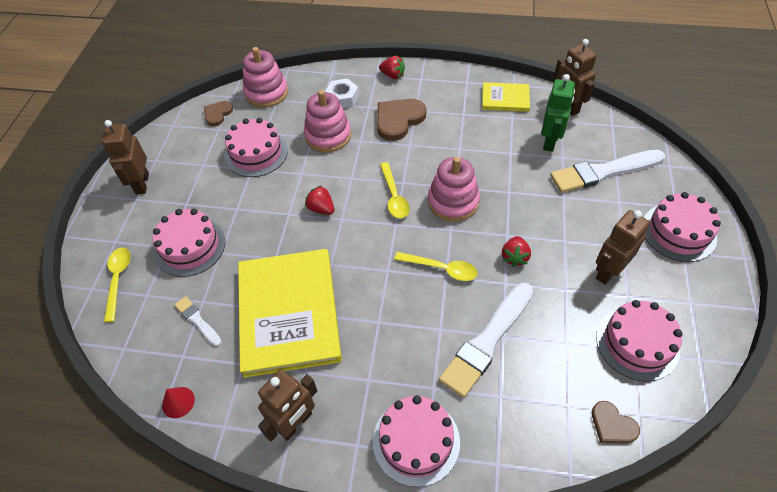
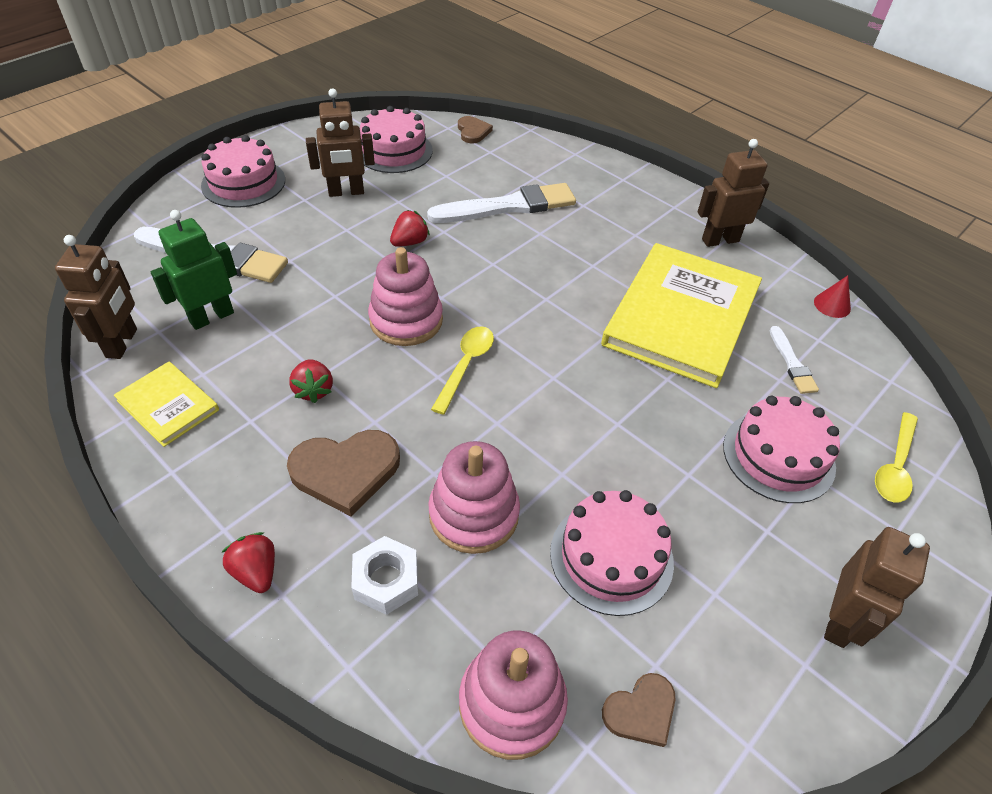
camera: 150 degrees left, 5 degrees down
(321, 209) = (569, 404): red strawberry -> red strawberry (313, 390)
(416, 441) = (625, 187): pink cake -> none
(441, 269) = (490, 271): yellow spoon -> none

